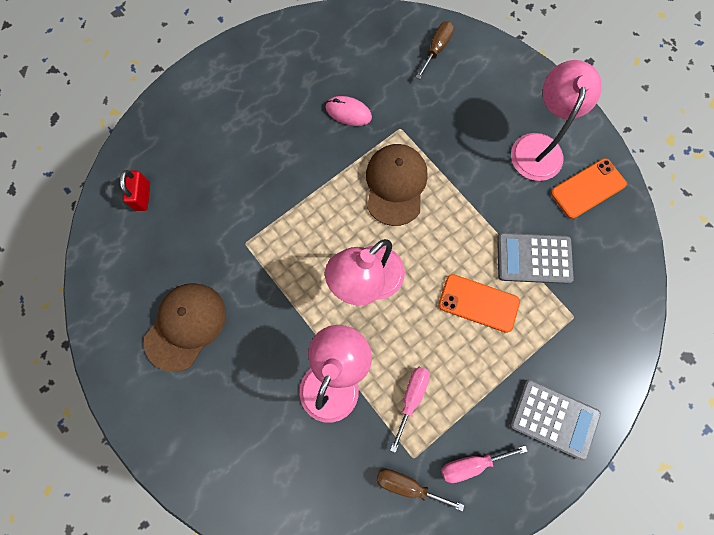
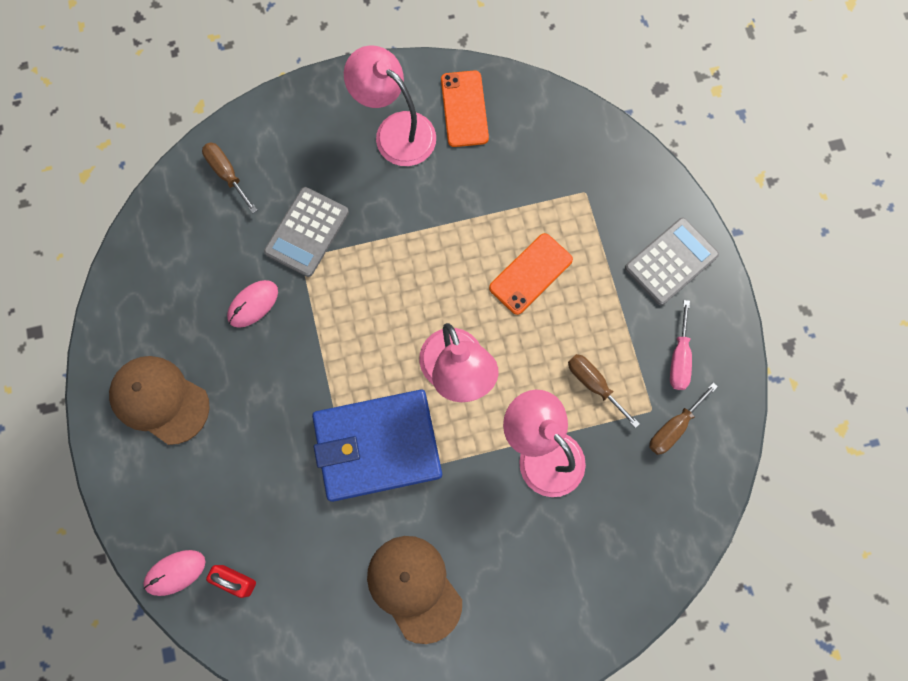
camera: 65 degrees left, 0 degrees up
(133, 154) = (175, 572): none -> pink mouse
(283, 248) = (377, 446): none -> blue wallet
(395, 185) = (364, 294): brown cap -> brown cap (159, 400)
(411, 397) = (594, 384): pink screwdriver -> brown screwdriver
(534, 258) = (511, 198): grey calculator -> grey calculator (307, 232)

